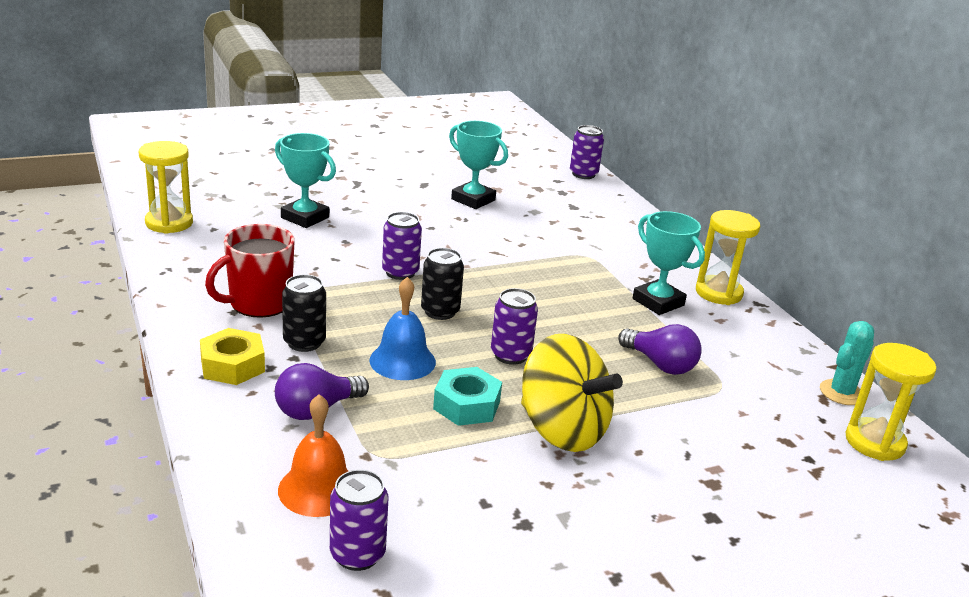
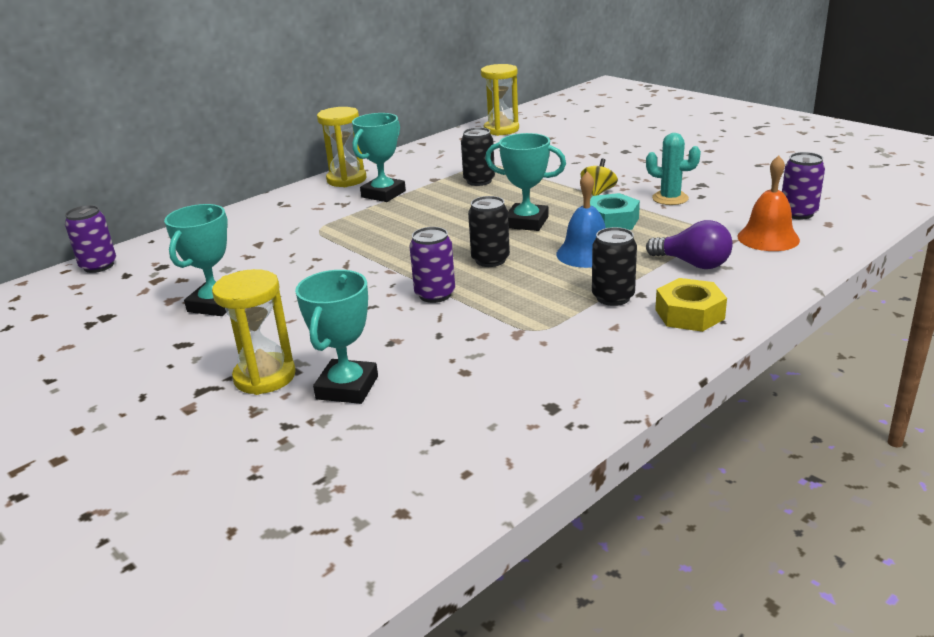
camera: 105 degrees left, 0 degrees up
(169, 223) = (452, 484): yellow hourglass -> yellow hourglass (265, 377)
(259, 303) = (576, 341): red mug -> none
(510, 355) = (526, 222): purple can -> turquoise trophy
(562, 430) = (598, 192): yellow spinning top -> yellow spinning top, size x0.45
(660, 364) = (479, 181): purple light bulb -> black can
(841, 393) = (455, 139): turquoise cactus -> turquoise cactus (670, 198)

